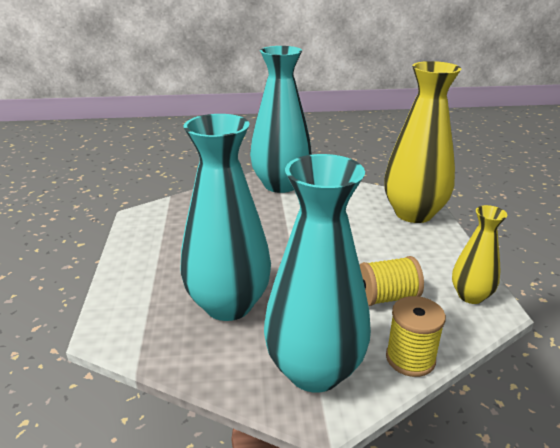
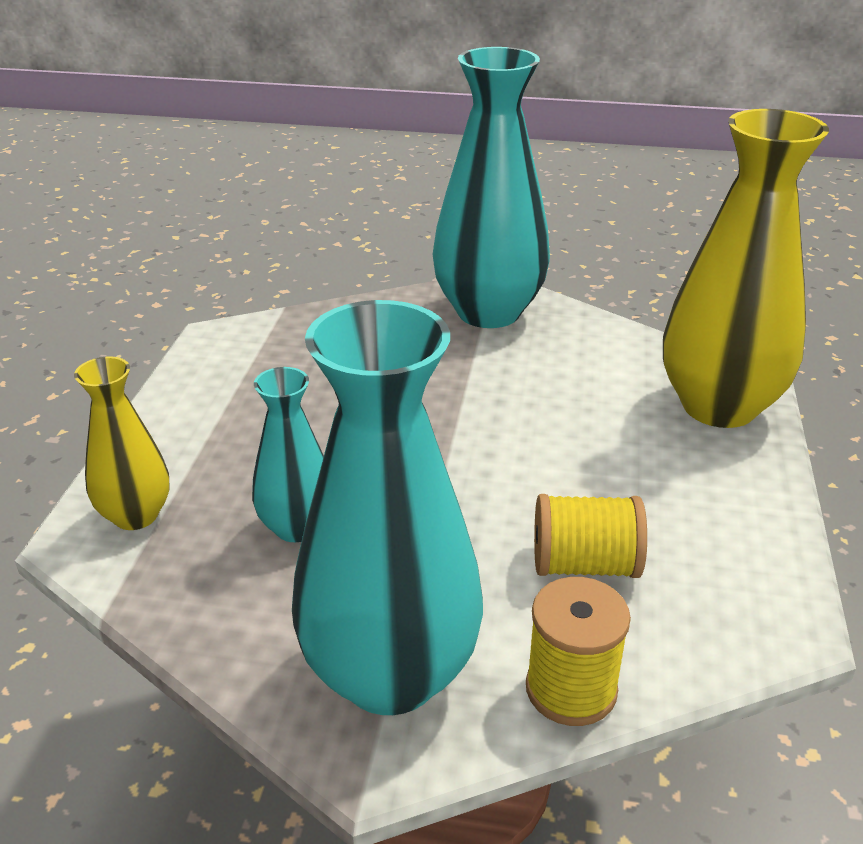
camera: 15 degrees right, 5 degrees up
(228, 304) = (297, 527): turquoise vase -> turquoise vase, size x0.52
(470, 296) = (749, 592): yellow vase -> yellow vase (136, 515)

